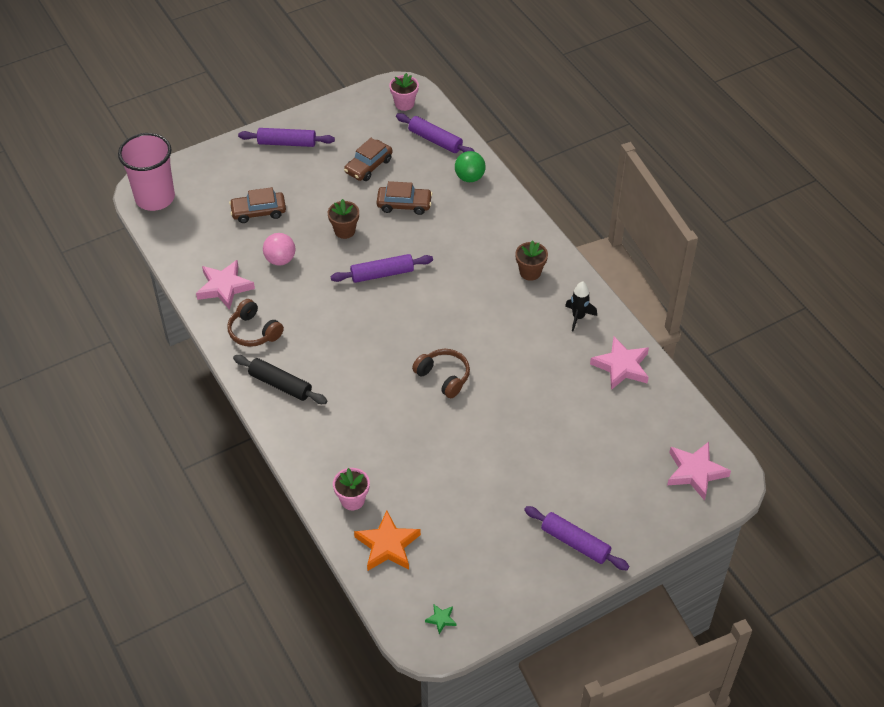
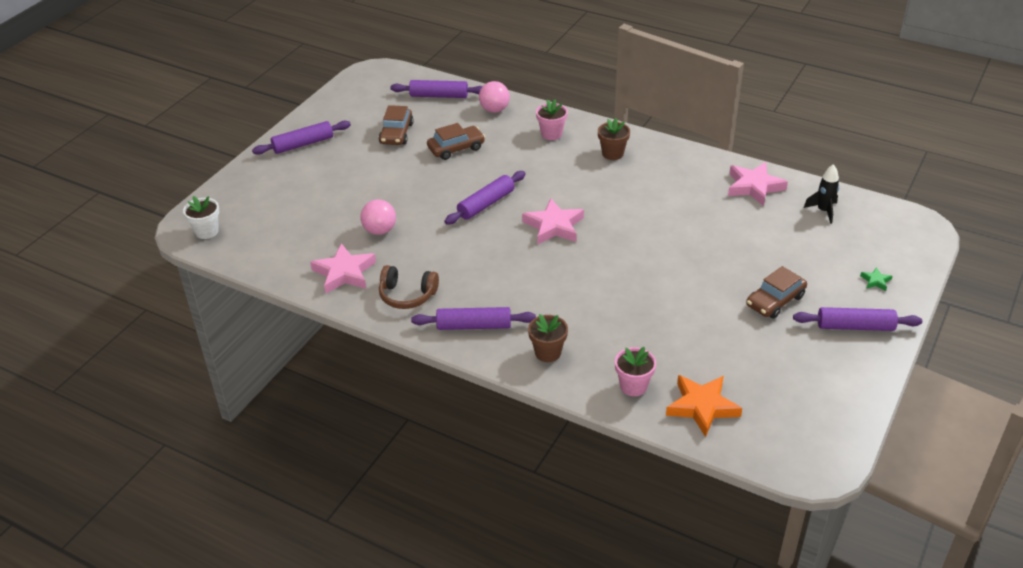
camera: 30 degrees left, 10 degrees down
(155, 198) = (207, 231): pink cup -> white flower pot
(258, 212) = (324, 203): brown car -> brown car (775, 301)
(280, 384) = (474, 326): black rolling pin -> purple rolling pin
(344, 231) = (420, 186): brown flower pot -> brown flower pot (548, 352)
(404, 104) = (386, 81): pink flower pot -> pink flower pot (551, 134)
(441, 619) = (810, 442): green star -> green star (875, 281)
(443, 377) = (617, 256): brown headphones -> none
(469, 177) = (494, 110): green ball -> pink ball
(578, 317) = (684, 168): black rocket -> black rocket (823, 211)
(695, 472) = (889, 233): pink star -> pink star (554, 226)

